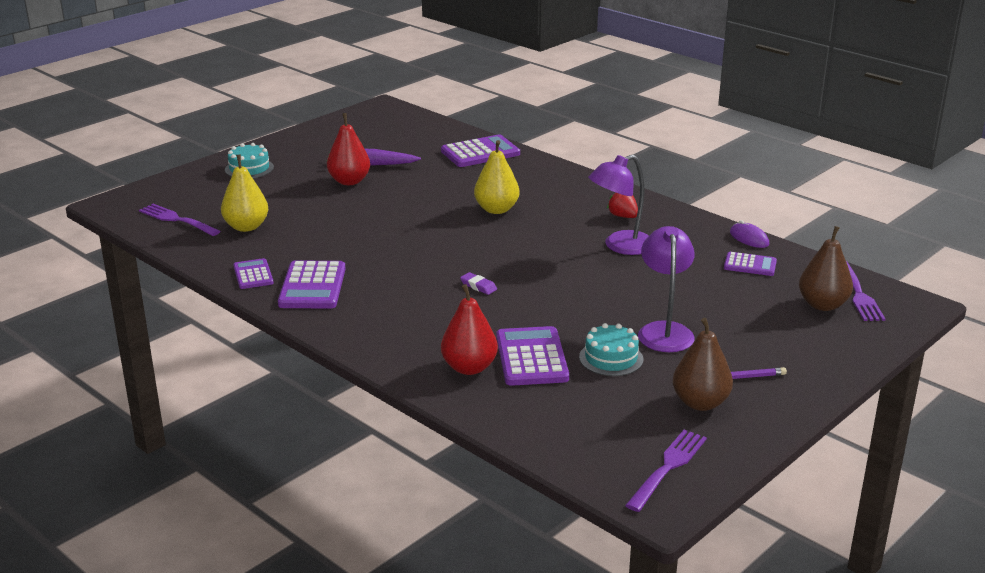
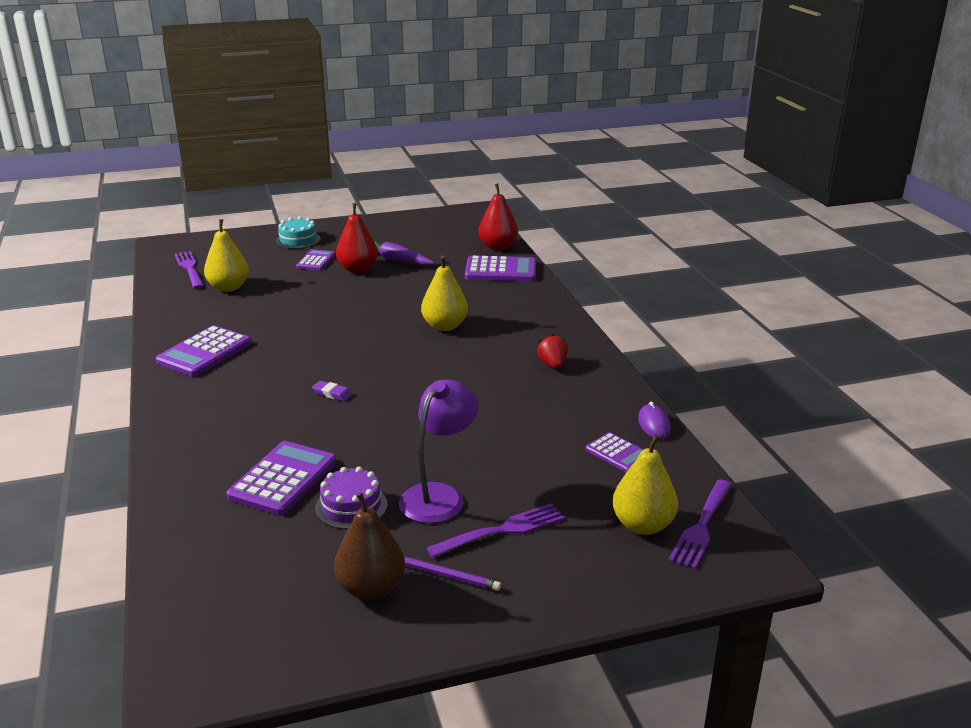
camera: 30 degrees right, 0 degrees up
(253, 275) = (177, 329): purple calculator -> purple calculator (316, 261)
(469, 368) = (219, 469): red pear -> red pear (498, 247)
(478, 286) = (332, 394): purple eraser -> purple eraser turned 45 degrees counterclockwise
(611, 358) = (351, 506): turquoise cake -> purple cake
(620, 246) = (511, 394): purple lamp -> none
(668, 468) = (245, 648): purple fork -> purple fork (501, 531)
(822, 305) = (643, 525): brown pear -> yellow pear

